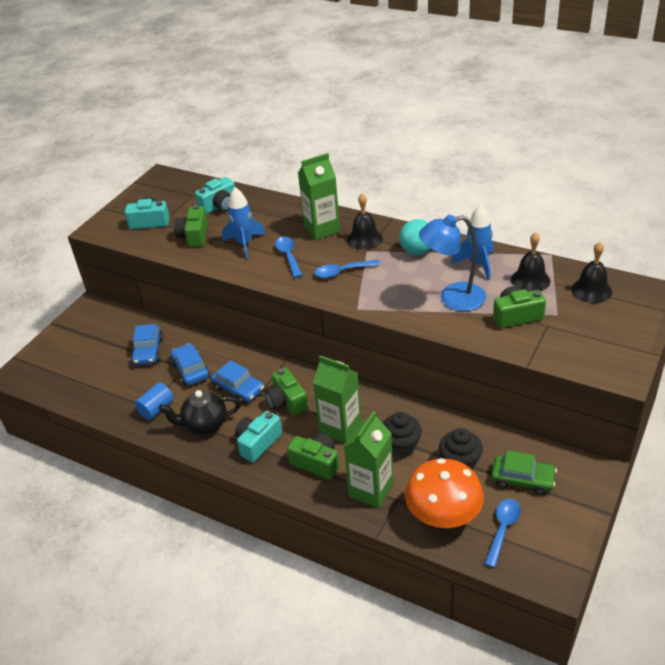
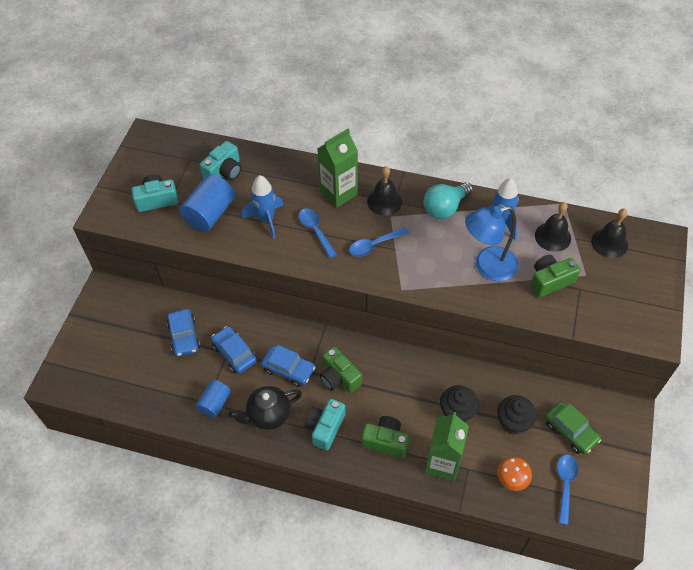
camera: 15 degrees left, 15 degrees up
(194, 236) = (210, 214): green camera -> blue cylinder
(340, 428) = (397, 400): green carton -> none
(443, 515) = (512, 479): orange mushroom -> orange mushroom, size x0.50
(522, 480) = (570, 431): green car -> green car turned 45 degrees clockwise

